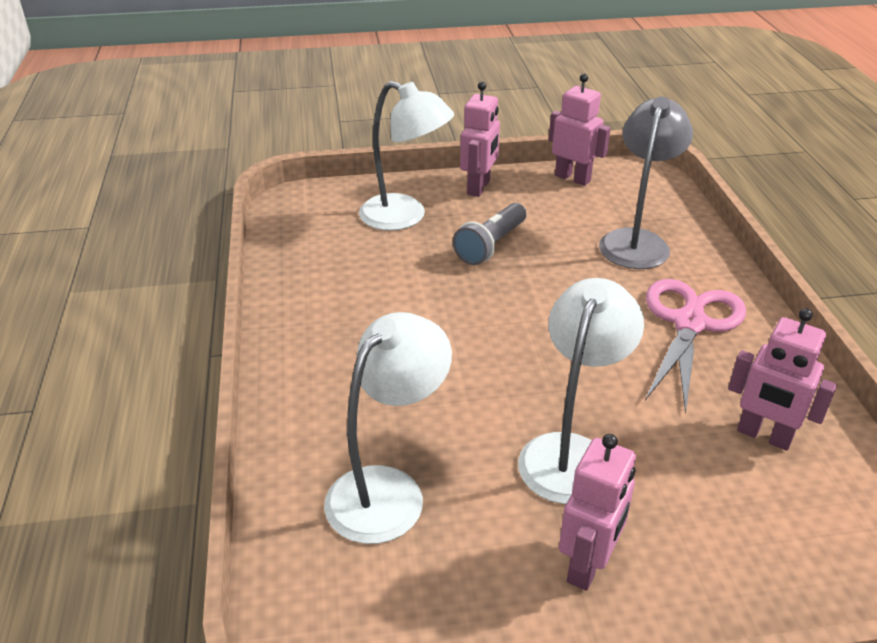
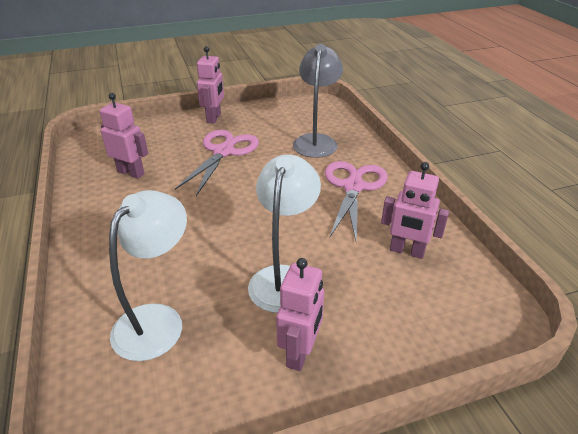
camera: 10 degrees left, 0 degrees up
(405, 217) = (166, 139): white lamp -> none
(491, 245) = (223, 152): grey flashlight -> pink scissors
(573, 178) = (273, 107): pink robot -> pink robot (131, 172)

